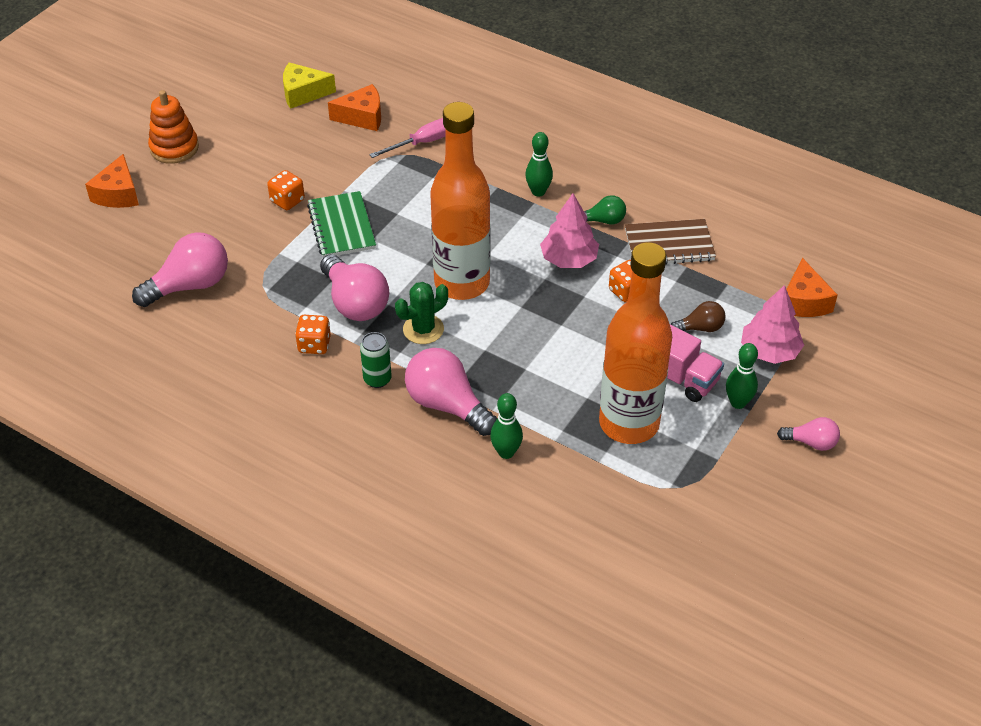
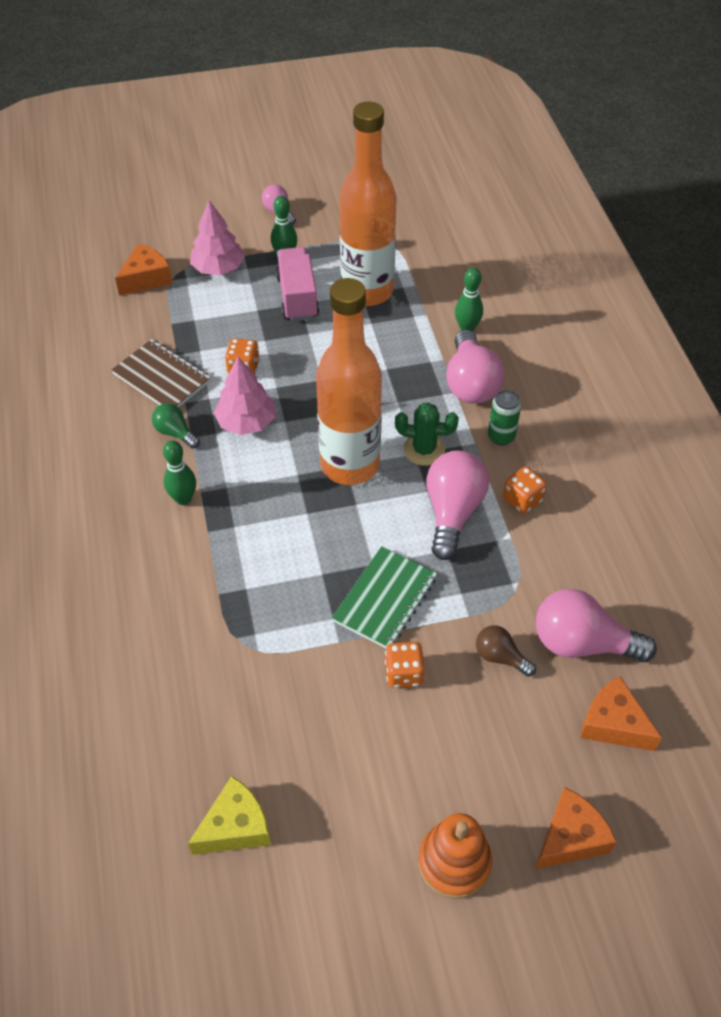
camera: 135 degrees left, 5 degrees up
(303, 93) = (235, 826): yellow cheese -> yellow cheese turned 75 degrees counterclockwise
(362, 117) = (218, 727): orange cheese -> orange cheese (613, 724)
(423, 142) = (204, 638): pink screwdriver -> none
(700, 328) = (236, 310): brown light bulb -> brown light bulb (500, 657)

